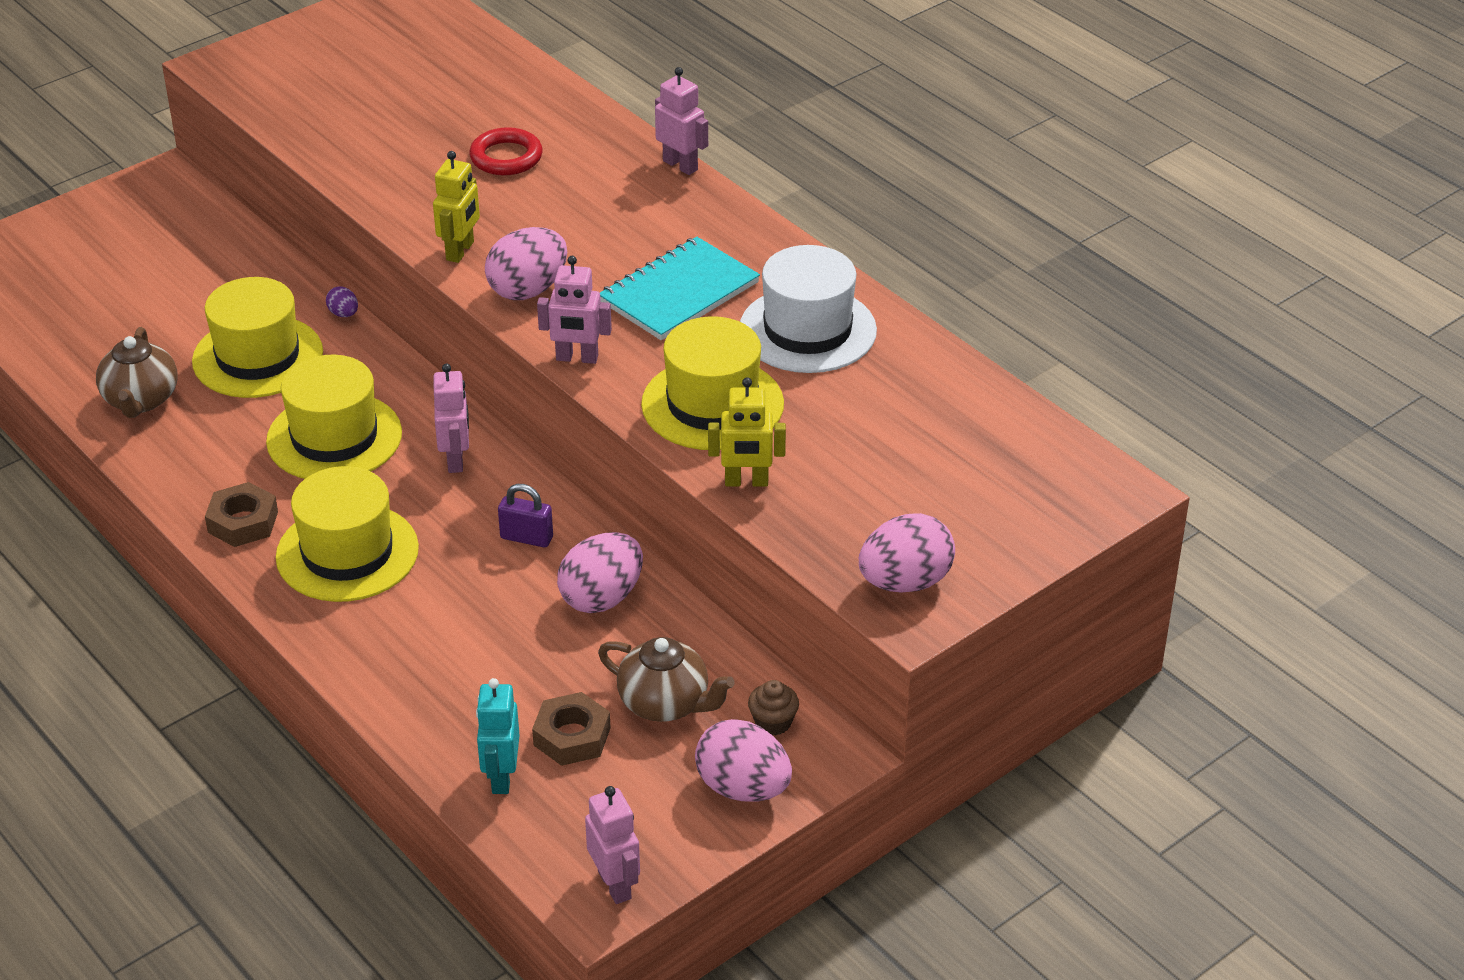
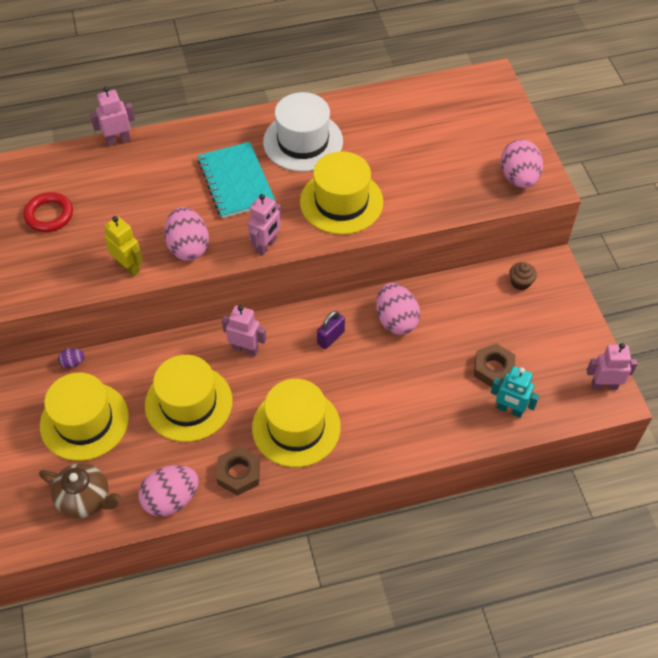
camera: 65 degrees left, 15 degrees up
(665, 703) = (487, 321): brown teapot -> none
(743, 788) = (560, 311): pink egg -> pink egg (171, 499)
(746, 482) = (412, 210): yellow robot -> none

